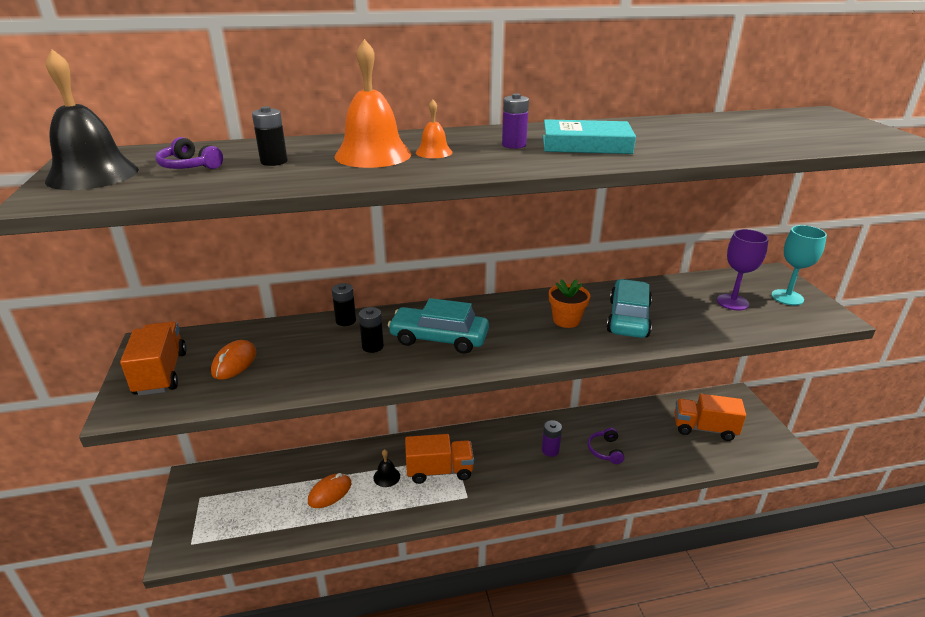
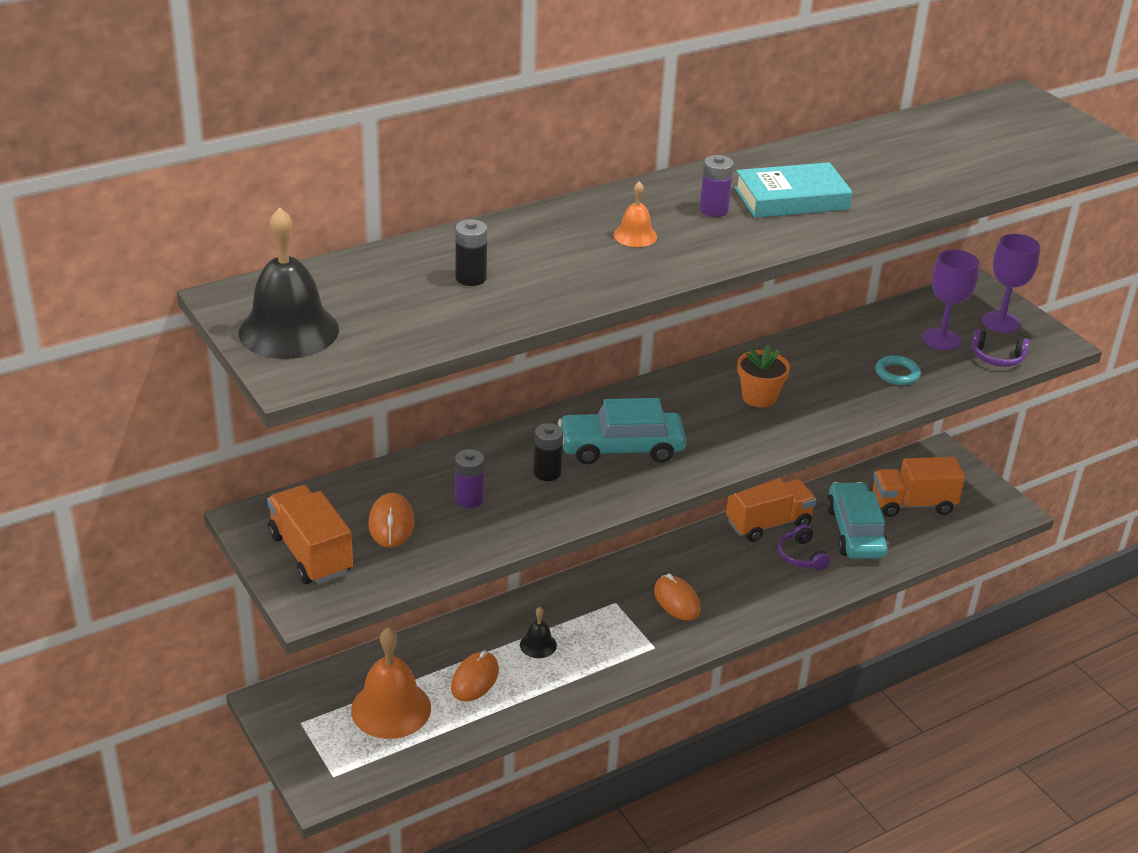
camera: 20 degrees left, 5 degrees up
(189, 166) = (382, 300): purple headphones -> purple headphones (997, 357)
(346, 321) = (487, 444): black battery -> none
(373, 155) = (571, 250): orange bell -> orange bell (391, 708)
(439, 471) = (603, 623): orange truck -> orange truck (768, 524)
(499, 465) = (677, 601): none -> orange mouse
(550, 450) = (732, 569): purple battery -> purple battery (469, 499)
(628, 318) = (830, 382): turquoise car -> turquoise car (855, 532)
(686, 320) = (897, 373): none -> turquoise ring
(787, 297) = (1001, 322): turquoise goblet -> purple goblet

